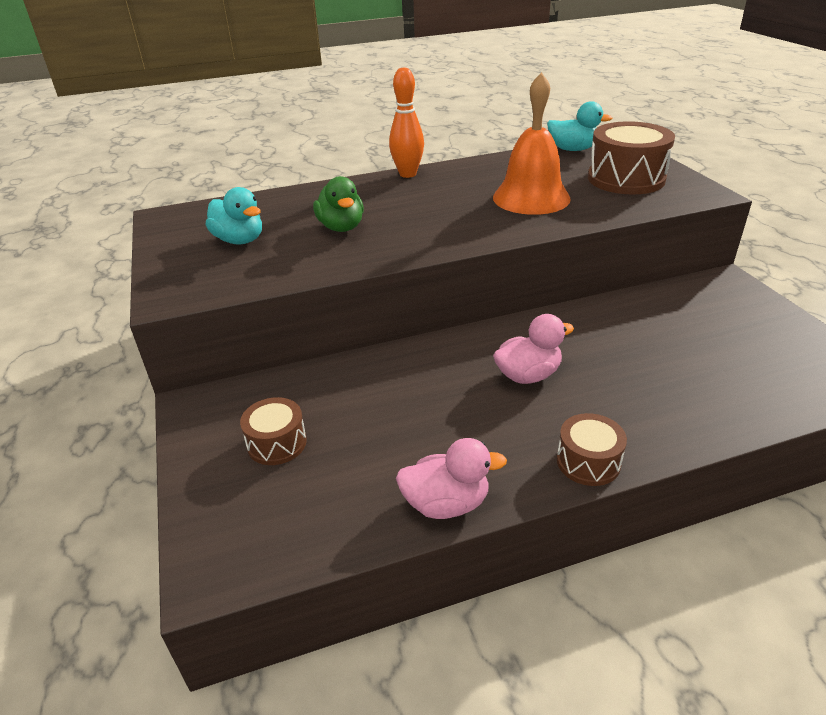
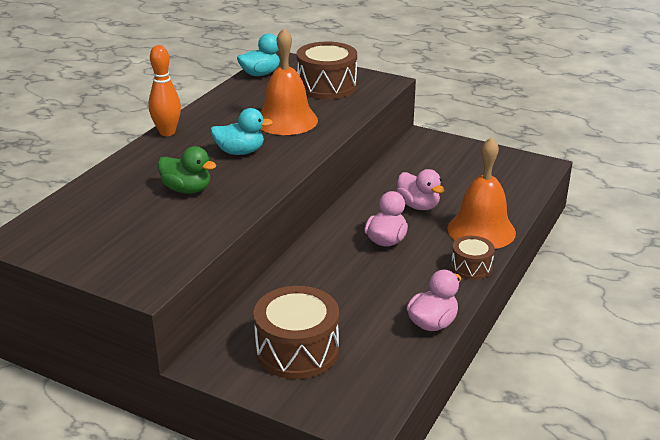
camera: 45 degrees left, 5 degrees down
(239, 240) = (123, 229): turquoise duck -> turquoise duck (240, 152)
(277, 443) = (297, 350): brown drum -> brown drum, size x1.79
(618, 354) = (418, 206): none -> pink duck
(664, 422) = (481, 230): none -> orange bell

